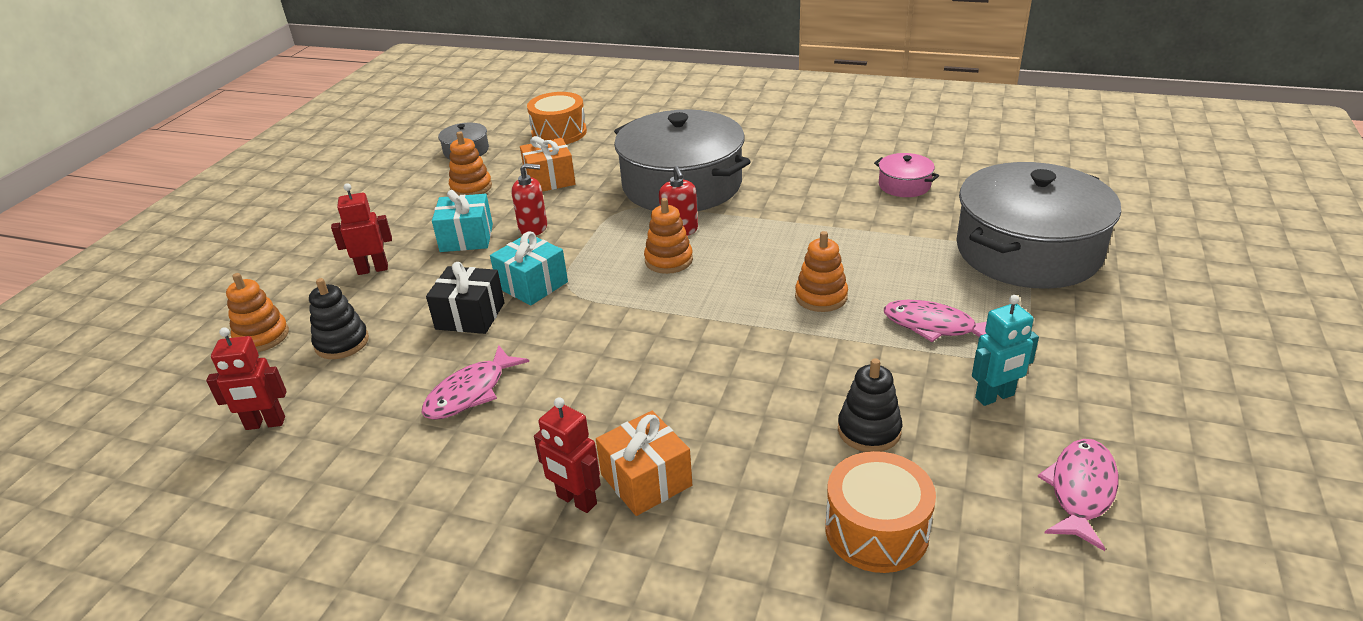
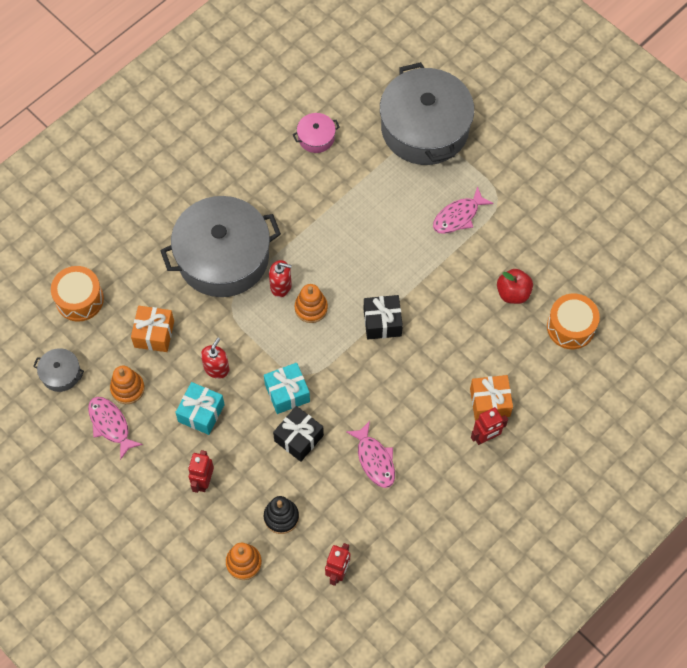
camera: 65 degrees left, 30 degrees up
(697, 321) = (382, 322): none -> black gift
(821, 297) = (400, 251): orange stacking toy -> none
(869, 430) = (513, 293): black stacking toy -> red apple
(995, 397) = (522, 228): turquoise robot -> none
(1081, 491) = (593, 238): pink fish -> pink fish (110, 425)

